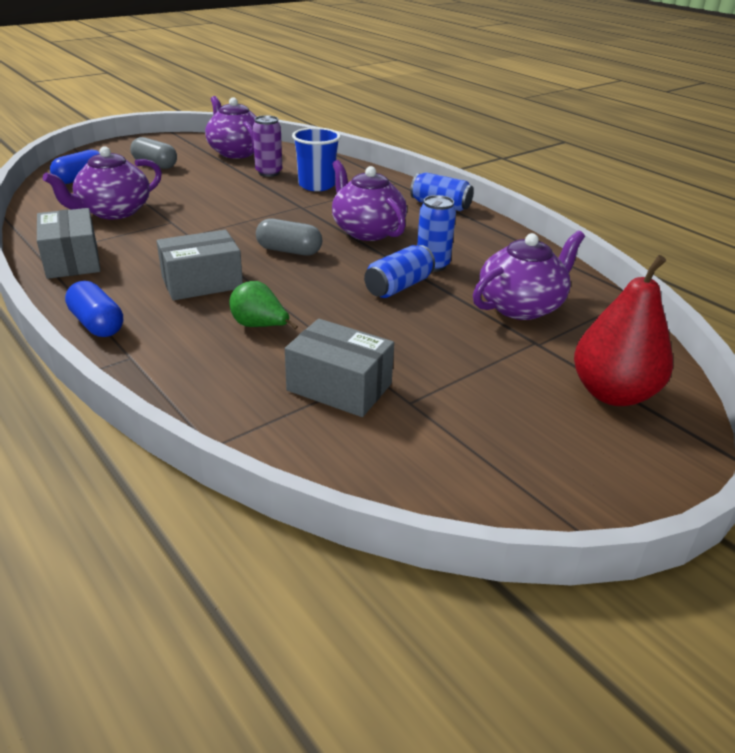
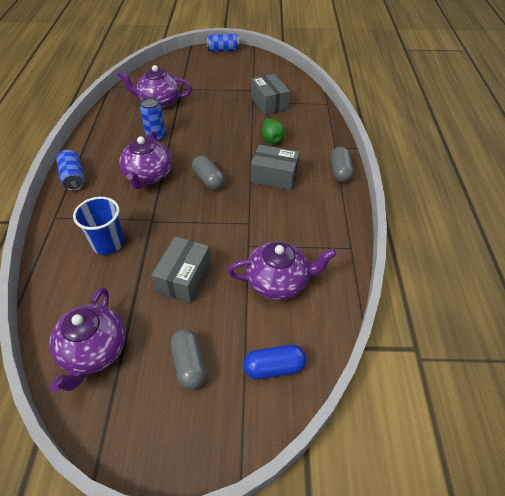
camera: 140 degrees left, 15 degrees up
(72, 260) = (332, 230): grey box -> grey box (184, 278)
(97, 324) = (340, 171): blue capsule -> grey capsule
(269, 173) = (115, 285): purple can -> none
(399, 287) = (189, 132): blue can -> blue can (223, 50)
(613, 393) = (189, 67): red pear -> none

